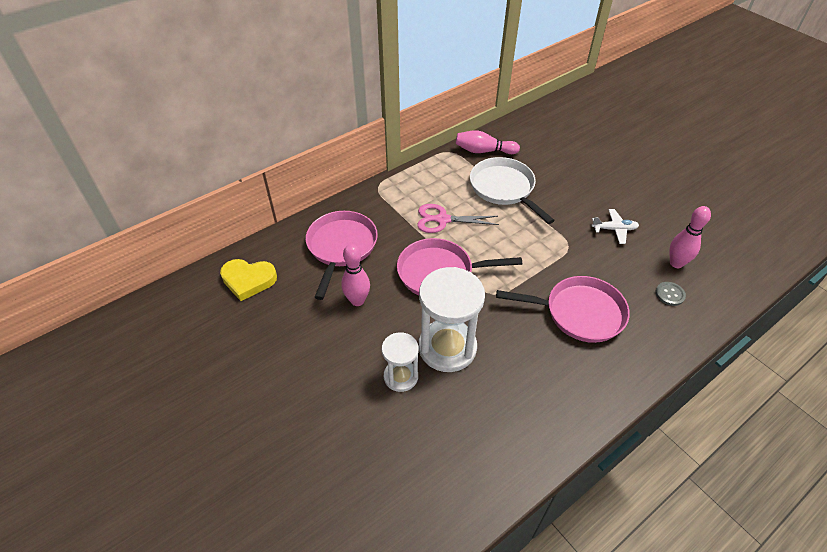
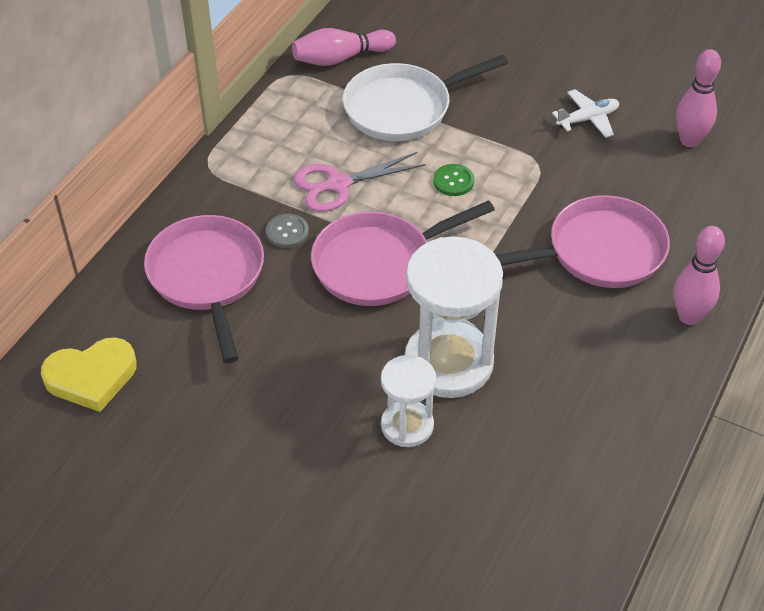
camera: 25 degrees left, 0 degrees up
(357, 300) = (281, 346): pink bowling pin -> pink bowling pin (689, 316)
(504, 189) = (403, 108): white pan -> white pan turned 60 degrees counterclockwise
(510, 239) = (453, 181): none -> green button
(670, 294) = (701, 186): grey button -> grey button (287, 232)

